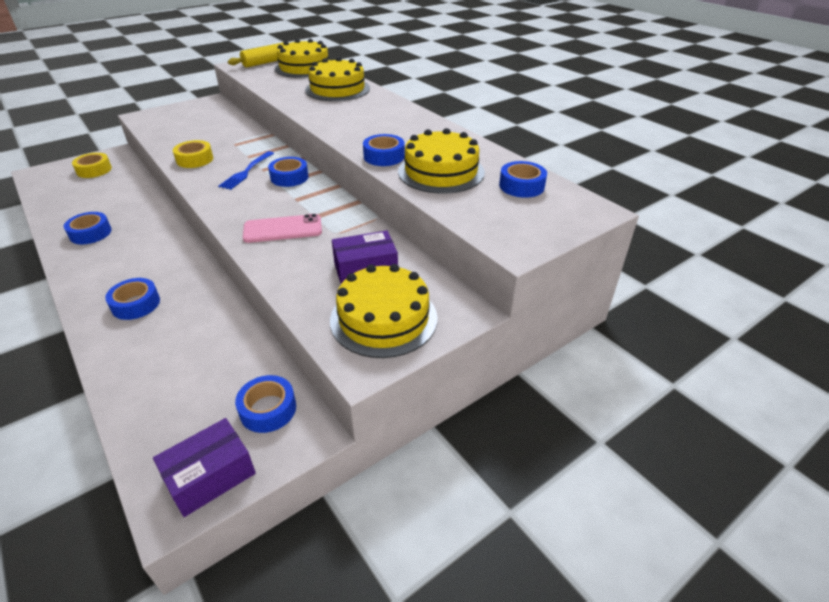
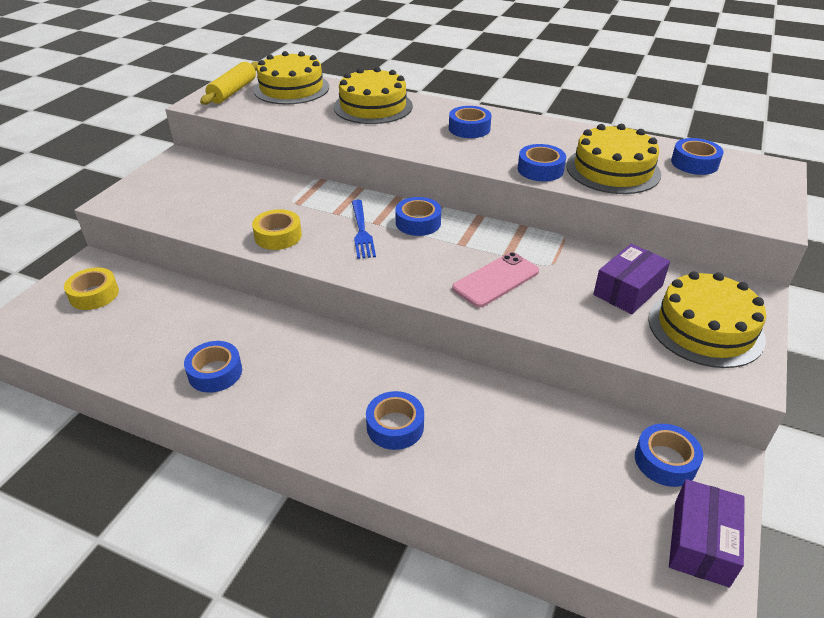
camera: 30 degrees left, 0 degrees up
(379, 117) = (469, 128): none -> blue tape

